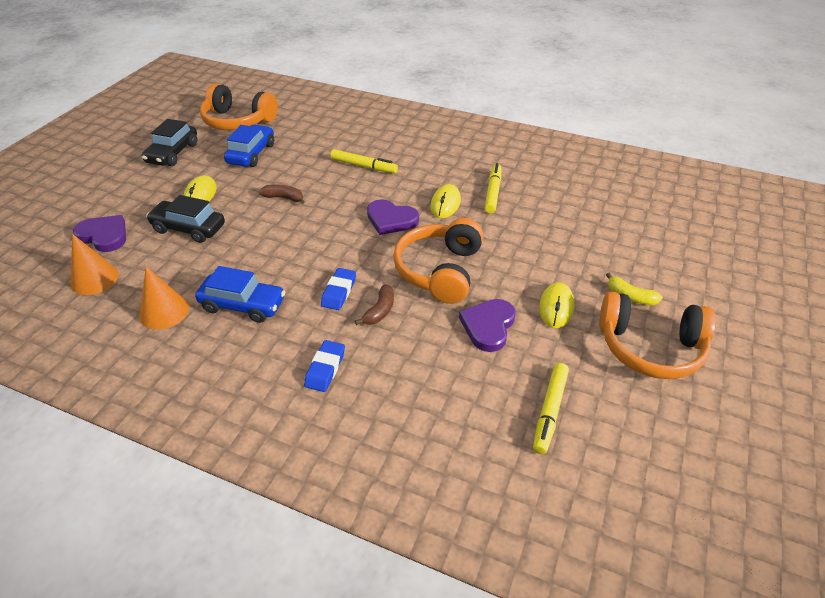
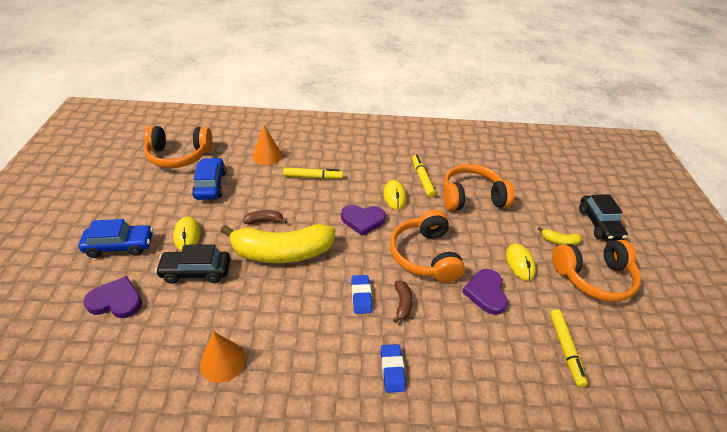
camera: 25 degrees left, 0 degrees up
(94, 279) = (133, 349): orange cone -> orange cone (267, 156)
(173, 153) = (135, 199): black car -> black car (599, 224)
(243, 305) = (290, 332): blue car -> blue car (120, 246)
(283, 231) = (282, 252): none -> yellow banana
(543, 224) = (471, 197): none -> orange headphones

